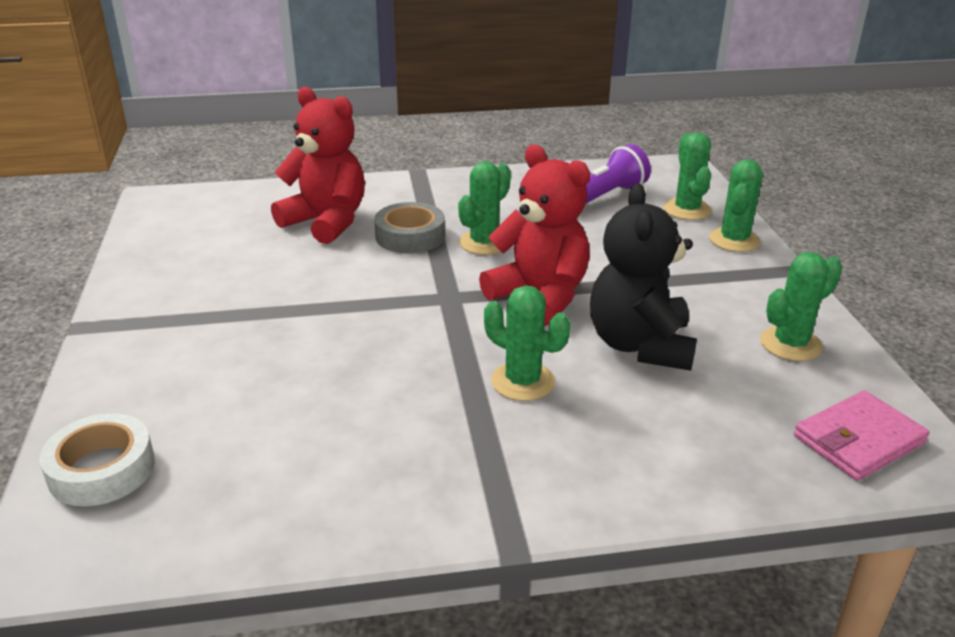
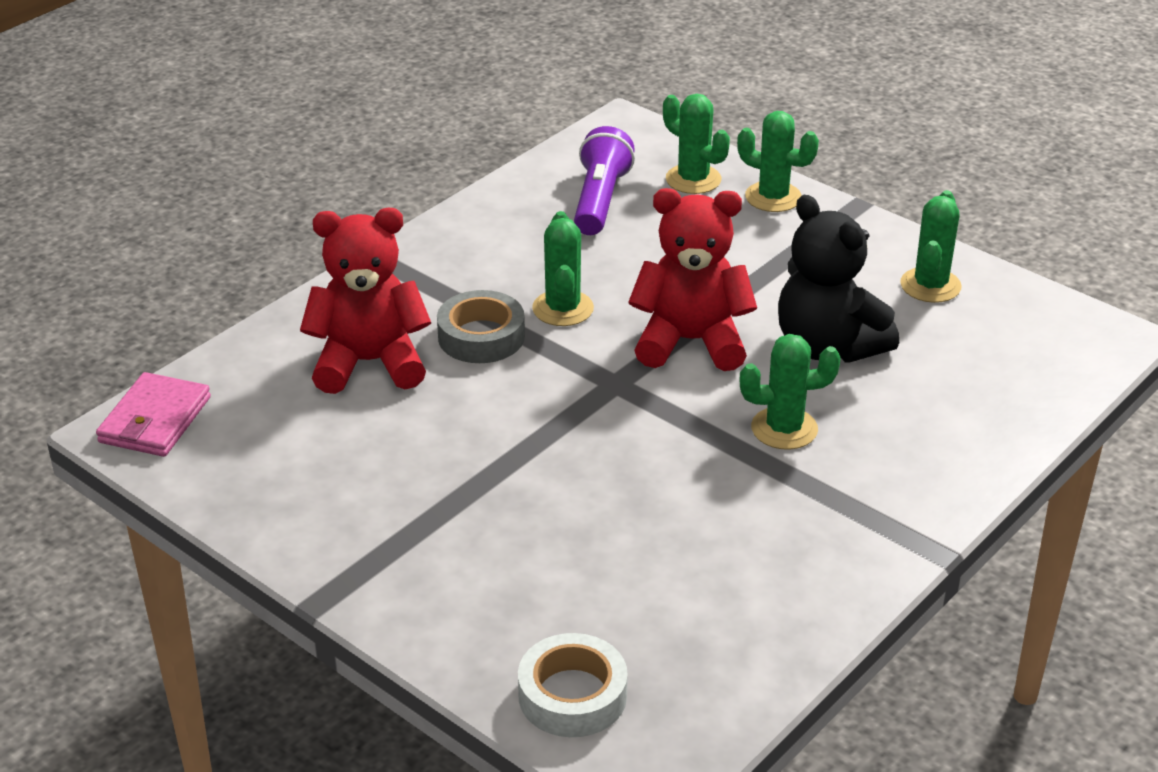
camera: 40 degrees left, 5 degrees up
(734, 240) = (773, 197): green cactus -> green cactus turned 45 degrees counterclockwise
(858, 440) = (1056, 345): pink wallet -> pink wallet (155, 420)

